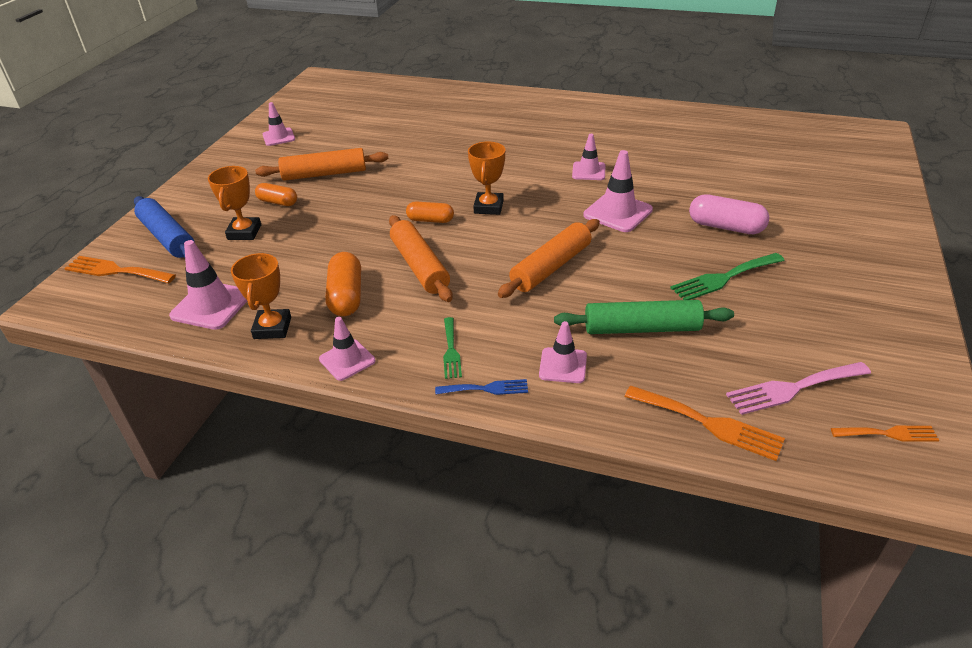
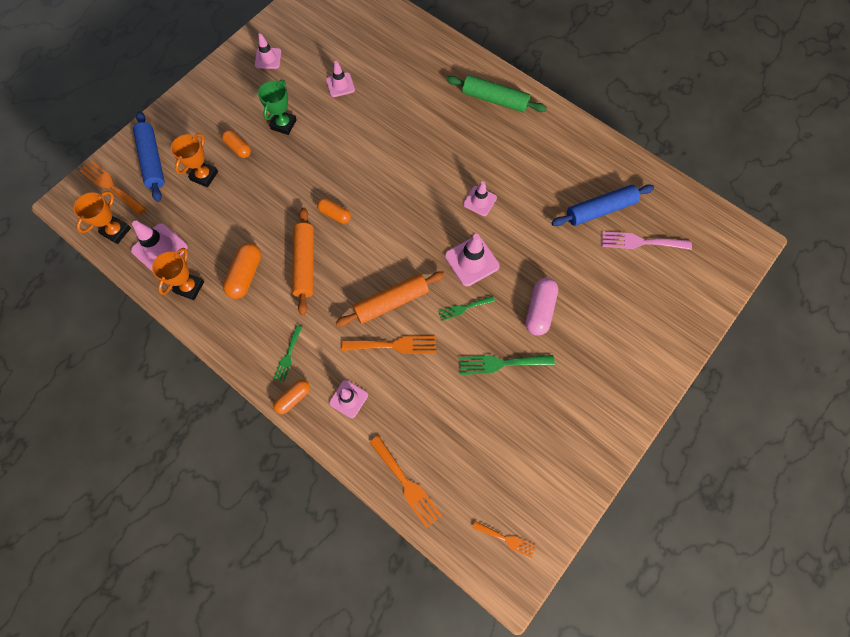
camera: 20 degrees right, 30 degrees up
(324, 174) = (283, 124): orange rolling pin -> green trophy
(347, 360) = (223, 337): pink traffic cone -> pink traffic cone (340, 85)
(486, 388) = (293, 398): blue fork -> orange capsule
(488, 207) = (383, 215): orange trophy -> orange trophy (116, 231)
(583, 300) = (394, 345): none -> orange fork
(640, 248) = (463, 308): none -> green fork
(641, 328) = (416, 388): green rolling pin -> green rolling pin (495, 100)
(717, 147) = (600, 210): none -> blue rolling pin
(725, 227) = (539, 310): pink capsule -> pink capsule turned 60 degrees clockwise
(793, 388) = (475, 480): pink fork -> pink fork (641, 242)

